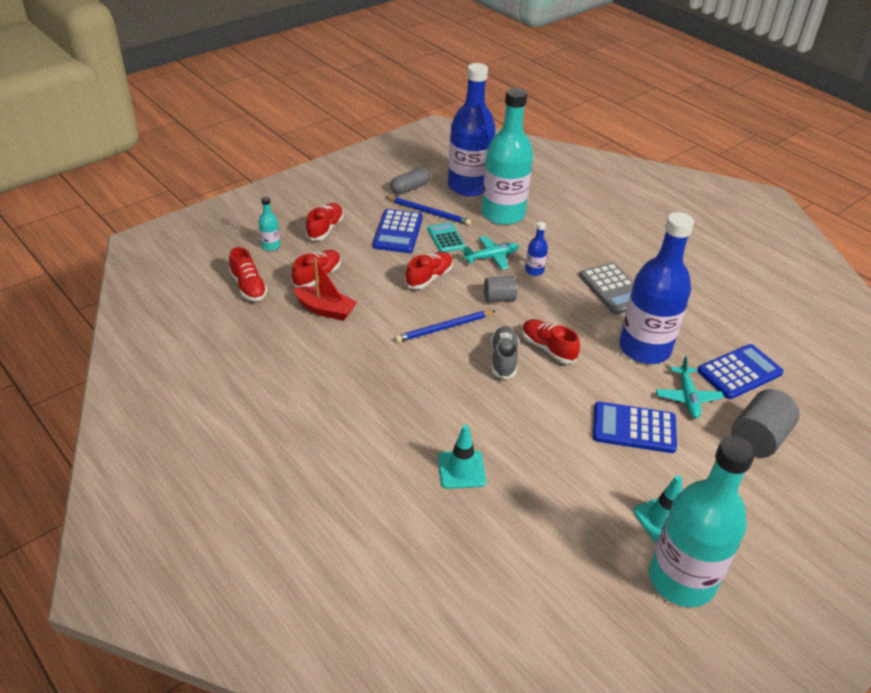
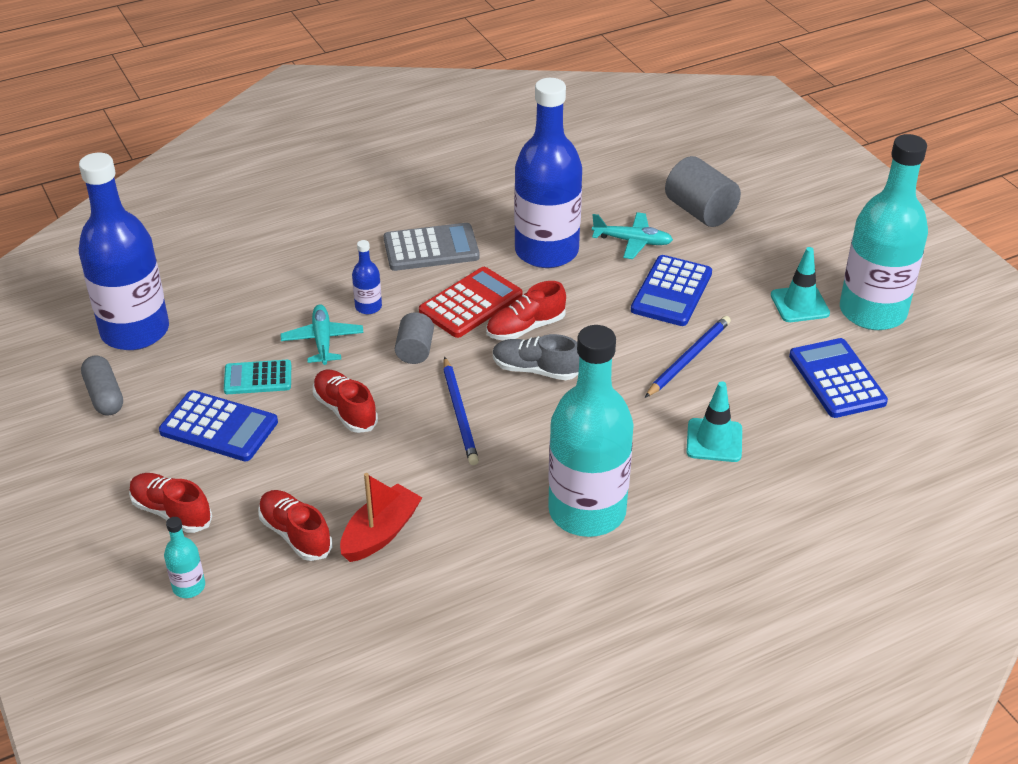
camera: 75 degrees left, 0 degrees up
(248, 287) = (291, 623): red shoe -> none
(429, 212) = (183, 385): blue pencil -> blue pencil (688, 358)
(503, 214) = (225, 310): turquoise bottle -> turquoise bottle (587, 511)
(562, 317) = (471, 303): none -> red calculator
(739, 372) = (602, 195): blue calculator -> blue calculator (837, 379)

